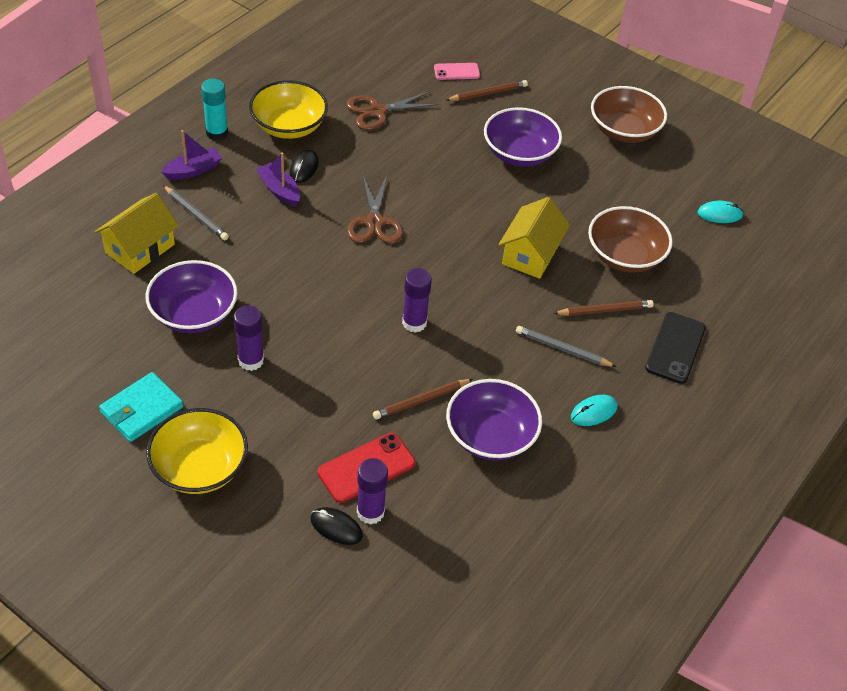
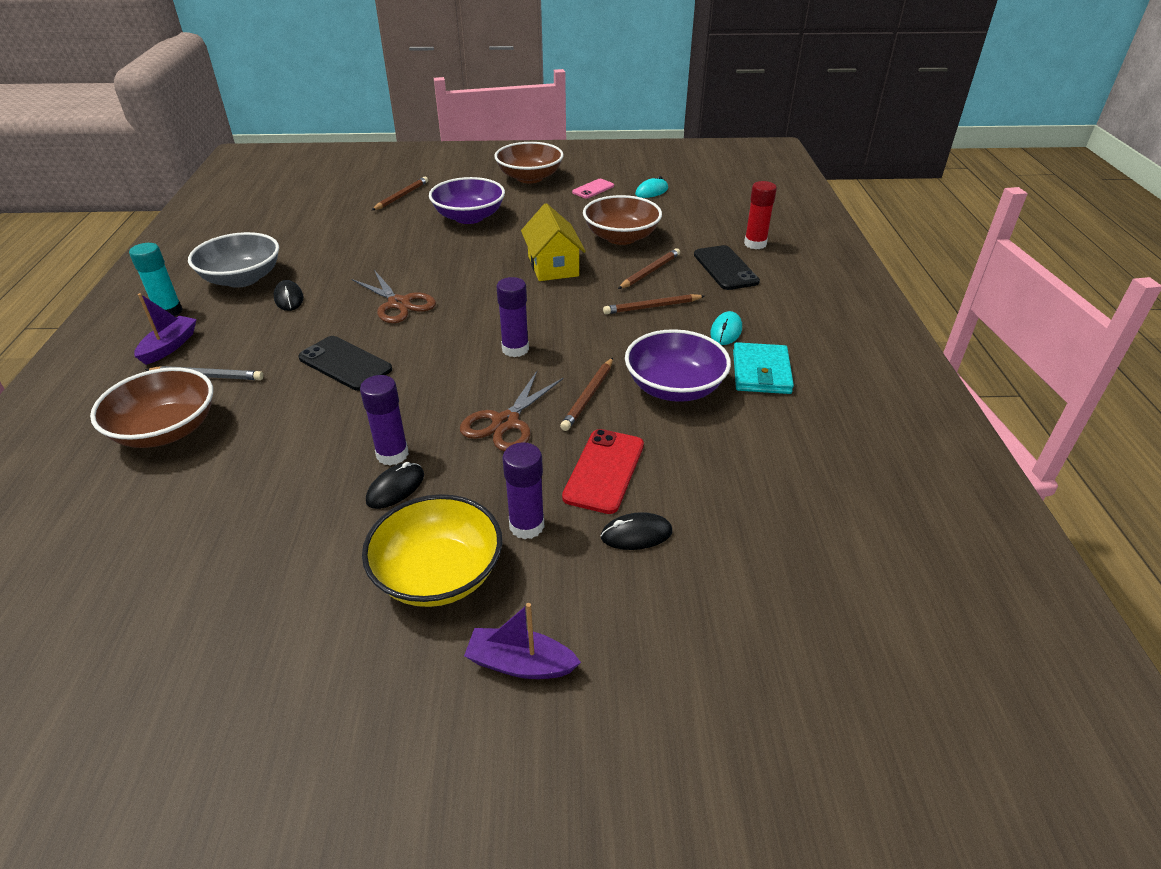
camera: 35 degrees left, 10 degrees down
(140, 248) = (166, 430): yellow house -> brown bowl
(142, 409) = (312, 564): turquoise wallet -> turquoise wallet (761, 372)
(194, 313) = (287, 450): purple bowl -> none
(230, 388) = (395, 488): none -> black mouse
(279, 190) = (280, 322): purple boat -> purple boat (520, 664)
(288, 260) = (345, 364): none -> black phone
(289, 126) = (242, 279): yellow bowl -> grey bowl
(370, 512) = (651, 502): purple glue stick -> purple glue stick (526, 526)
(377, 111) = (318, 239): brown scissors -> brown scissors (505, 422)
(456, 72) = (360, 194): pink phone -> pink phone (593, 189)
(562, 349) = (652, 307): grey pencil -> brown pencil
(738, 338) = (755, 244): none -> red glue stick

